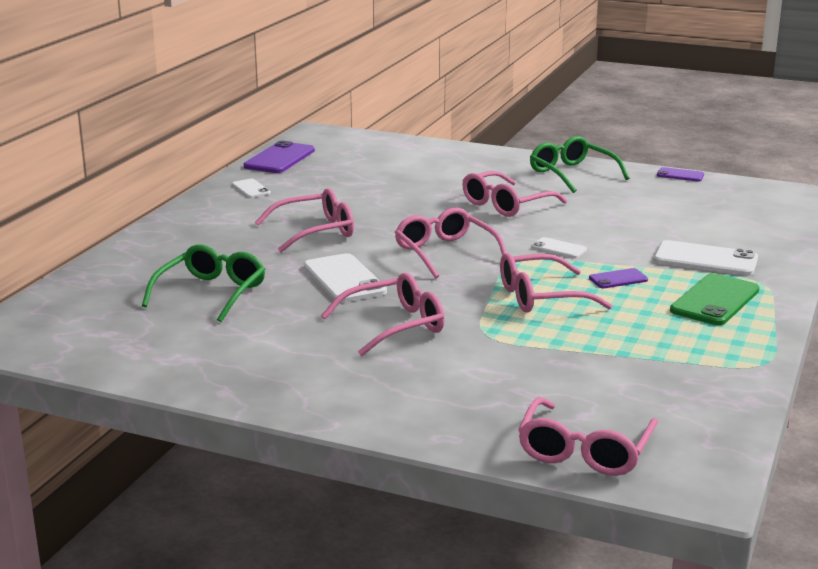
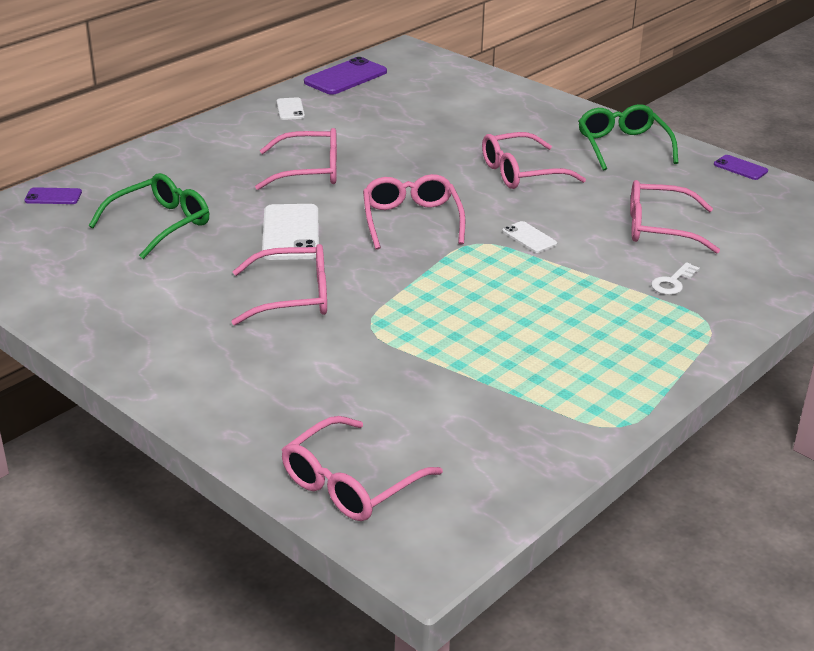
camera: 20 degrees right, 10 degrees up
(542, 297) = (462, 293): pink glasses -> pink glasses (660, 228)
(618, 279) = (558, 288): purple phone -> purple phone (53, 197)
(705, 259) = (672, 282): white phone -> white key
(715, 300) = (637, 336): green phone -> none

